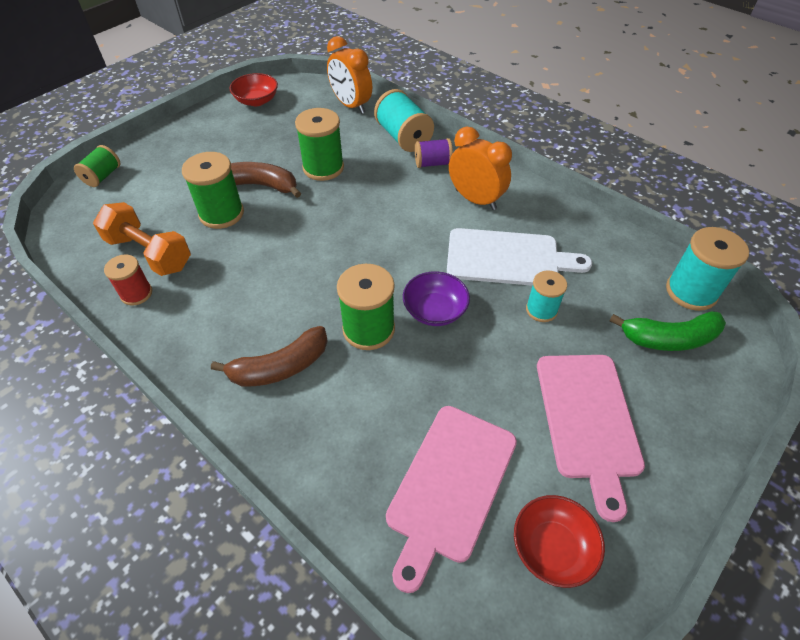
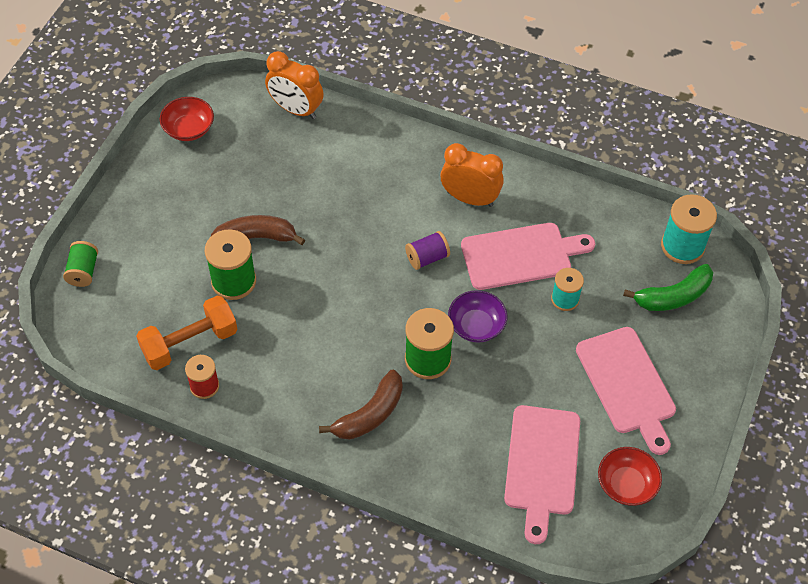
camera: 20 degrees left, 5 degrees up
(149, 253) = (190, 343): orange dumbbell -> orange dumbbell turned 45 degrees counterclockwise
(323, 168) = (306, 200): green spool -> none
(403, 137) = (370, 139): turquoise spool -> none
(433, 163) = (413, 165): purple spool -> purple spool (427, 258)
(508, 258) = (521, 256): white cutting board -> pink cutting board

